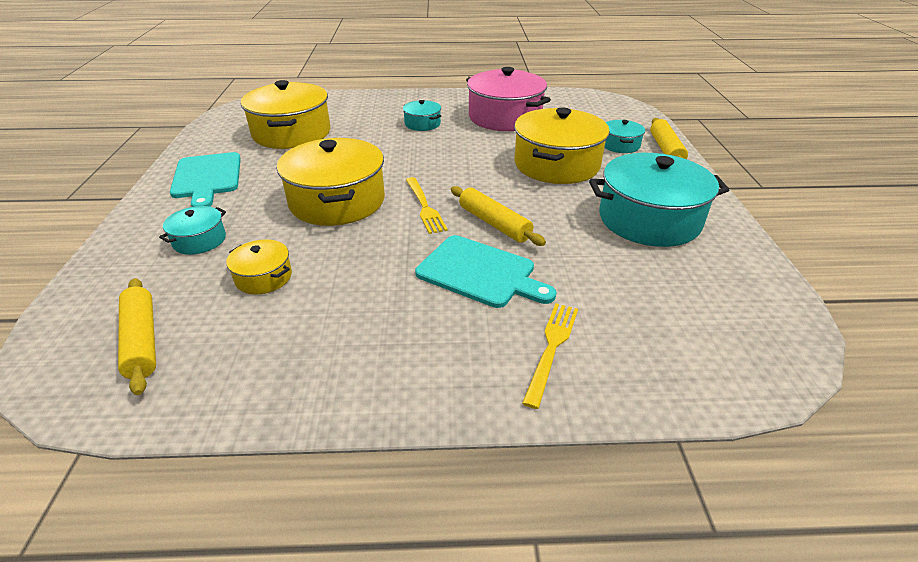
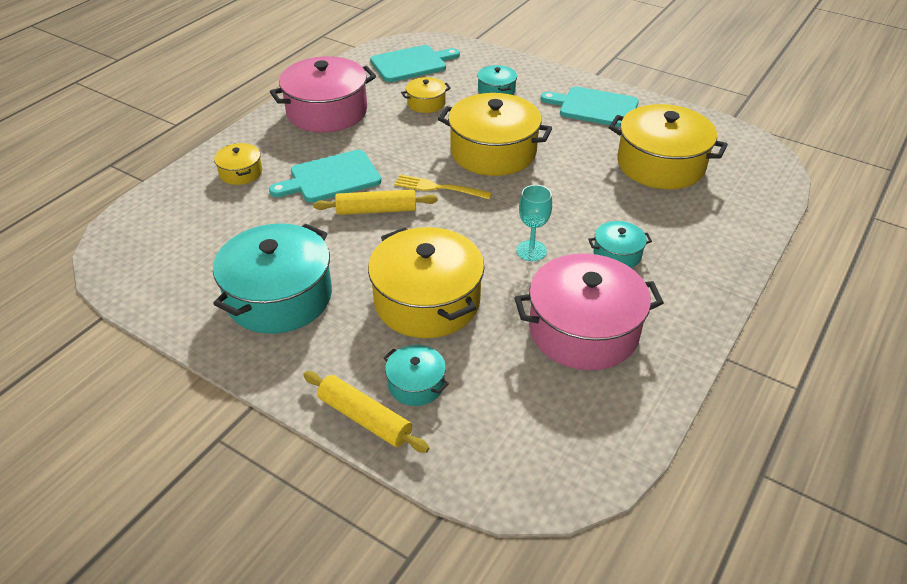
camera: 125 degrees right, 5 degrees up
(142, 340) = (411, 63): yellow rolling pin -> turquoise cutting board
(346, 353) = (327, 111): none -> pink pot
(456, 148) = (531, 251): none -> turquoise goblet
(552, 347) = (241, 172): yellow fork -> yellow pot

